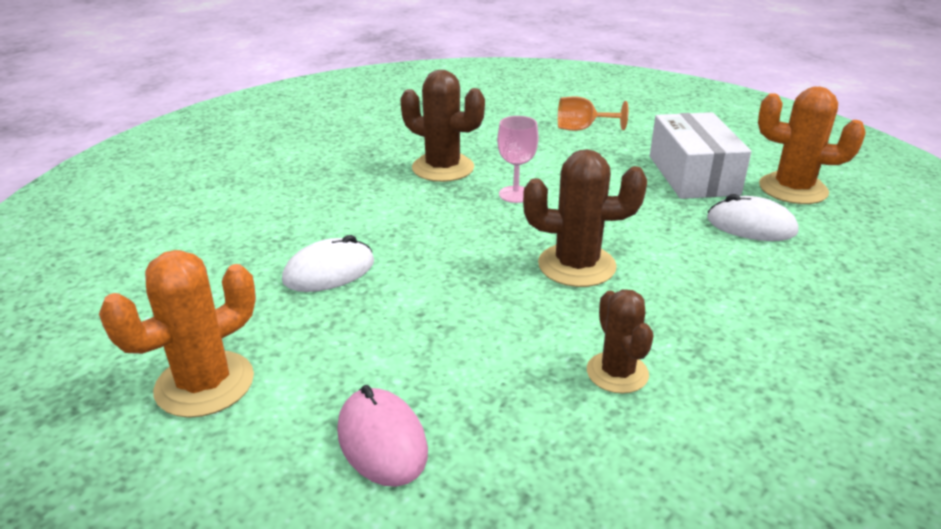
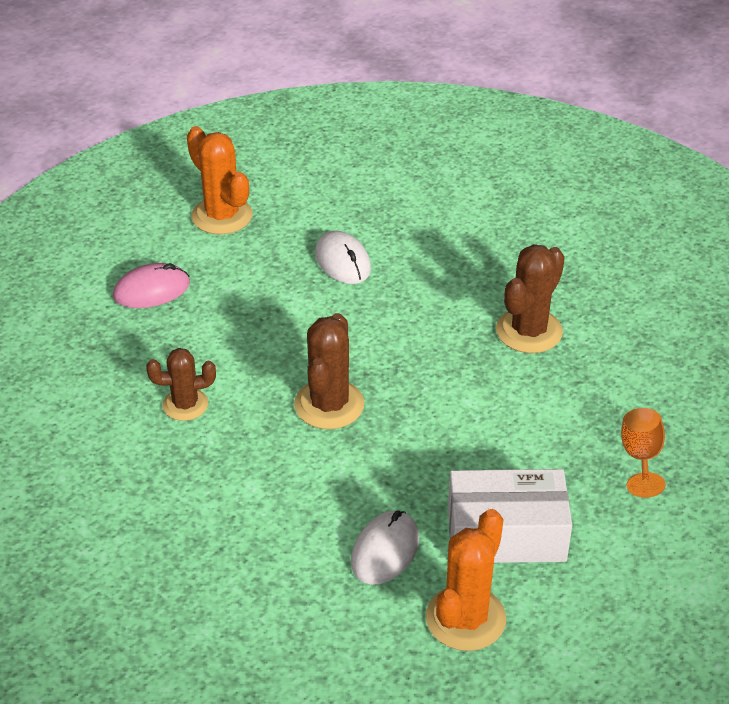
camera: 95 degrees right, 10 degrees up
(515, 194) = (466, 379): pink goblet -> none

